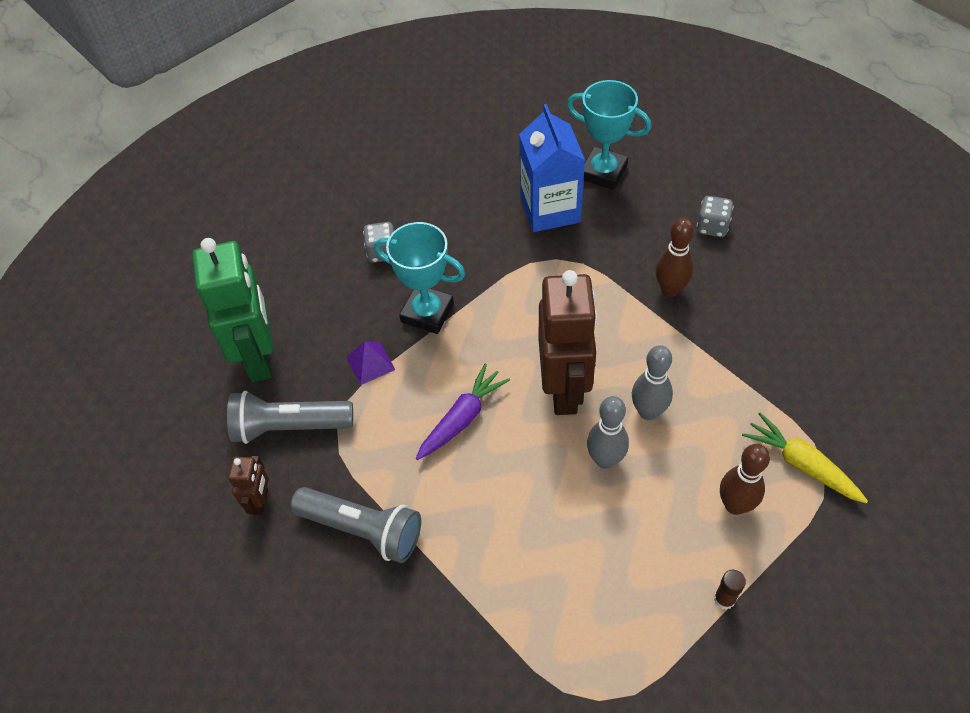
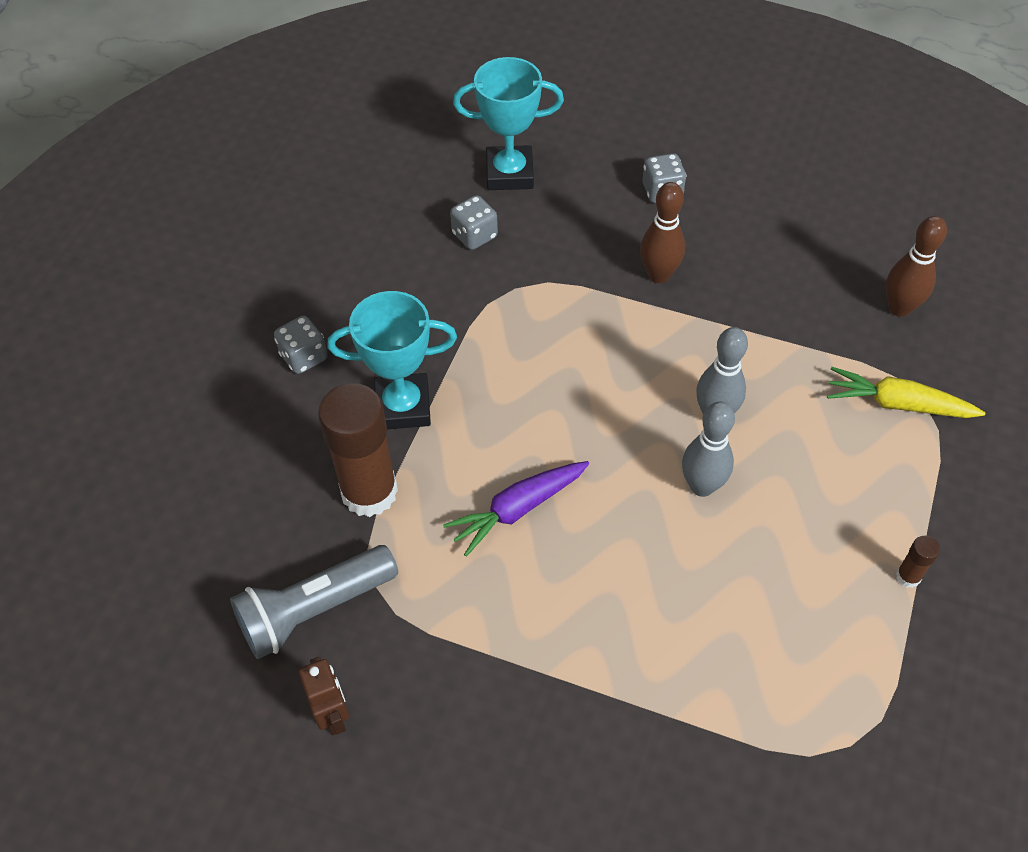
camera: 30 degrees left, 0 degrees up
(259, 357) = (223, 544): green robot -> none
(363, 530) = (480, 689): grey flashlight -> none
(370, 363) = (369, 492): purple pyramid -> brown glue stick
(462, 418) = (517, 509): purple carrot -> purple carrot turned 135 degrees counterclockwise
(550, 209) = (474, 235): blue carton -> grey dice
(564, 389) = (612, 429): brown robot -> none
(735, 505) = (860, 475): brown bowling pin -> brown bowling pin (899, 308)

